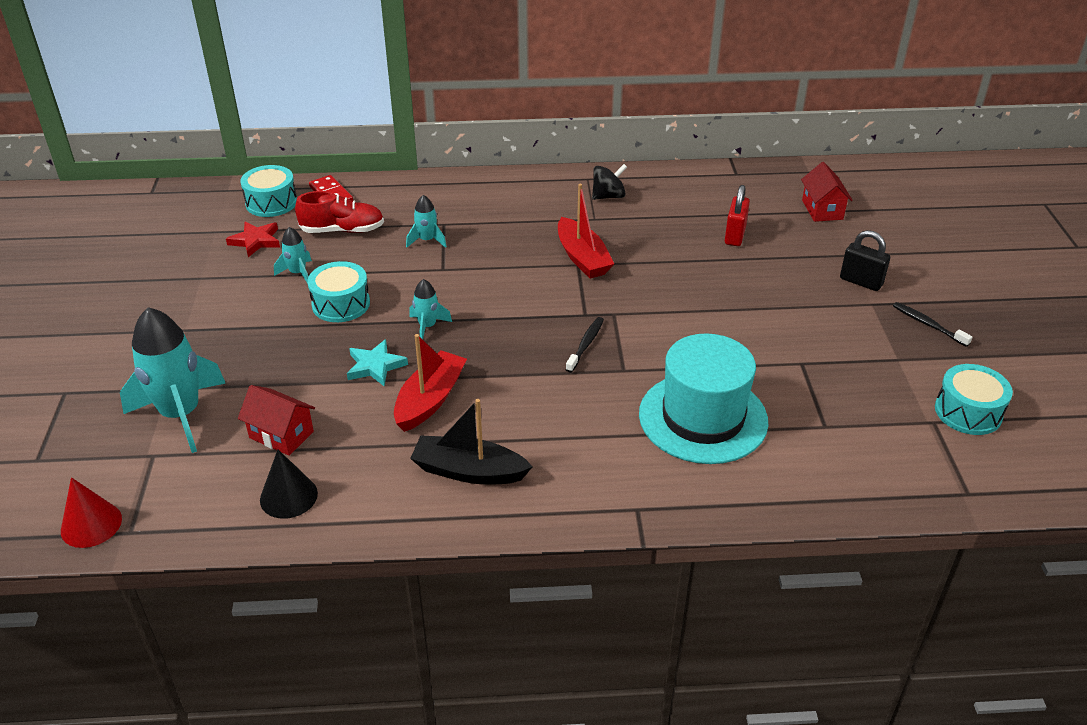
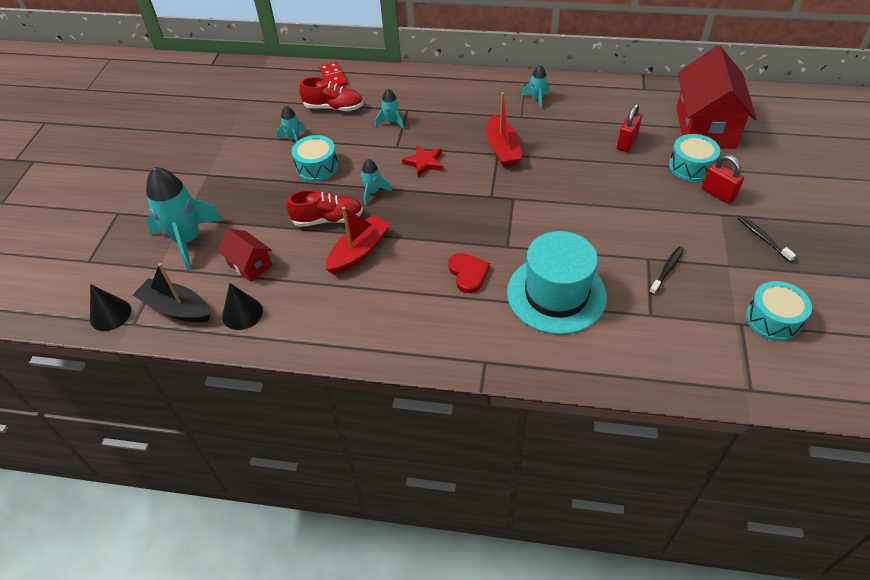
camera: 15 degrees right, 10 degrees up
(91, 524) = (110, 314): red cone -> black cone
(255, 241) = (271, 110): red star -> red star (424, 162)
(271, 202) = (290, 80): turquoise drum -> turquoise drum (691, 167)
(375, 366) = (328, 219): turquoise star -> red shoe
(469, 471) = (371, 312): black boat -> black boat (177, 308)
(583, 408) = (468, 274): none -> red heart
(585, 344) = (484, 221): black toothbrush -> black toothbrush (667, 270)
(608, 196) = (537, 99): black spinning top -> turquoise rocket
(822, 210) = (705, 127): red house -> red house, size x2.04
(861, 281) = (718, 194): black padlock -> red padlock

